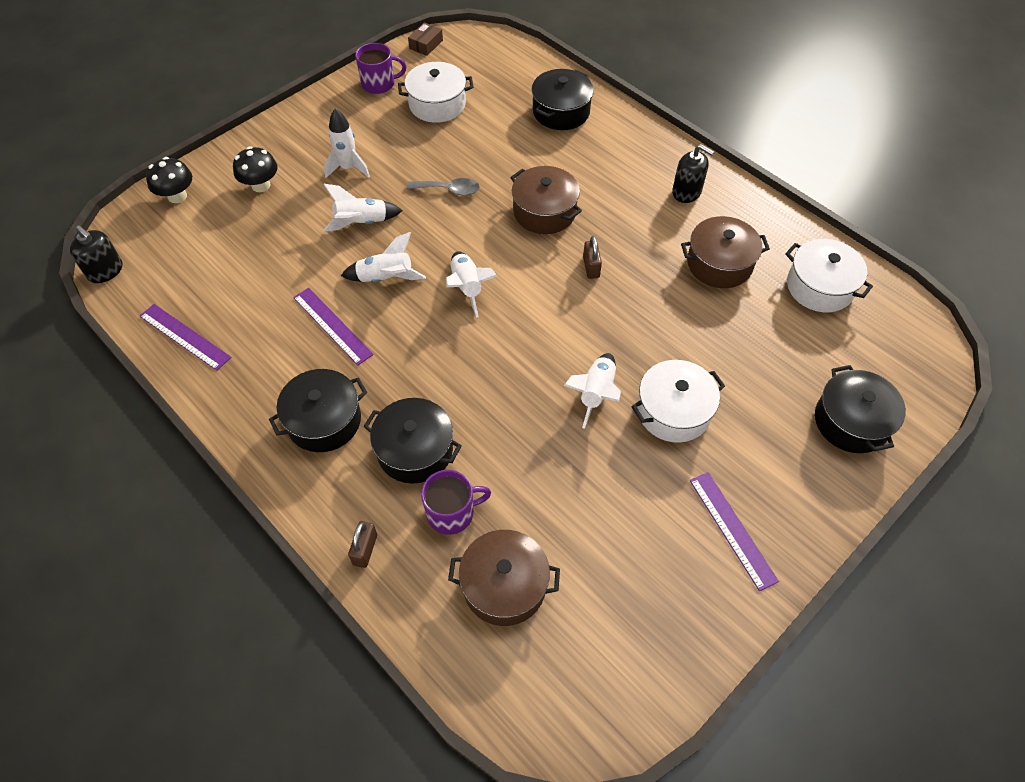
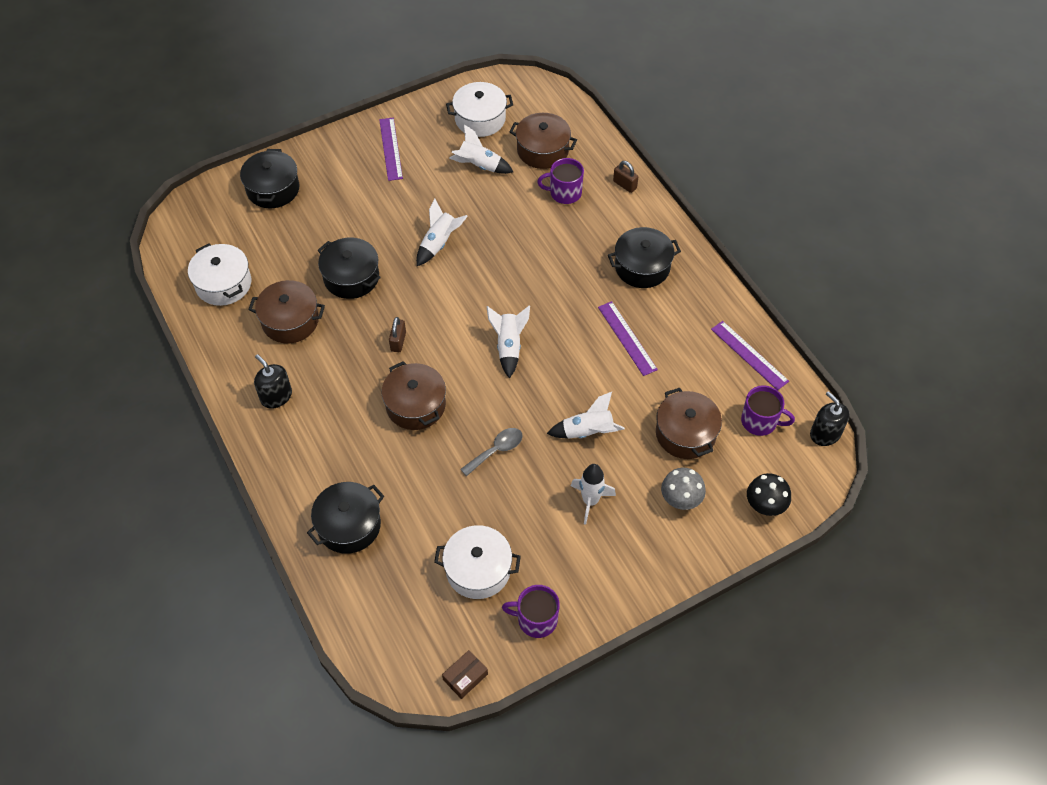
camera: 165 degrees left, 0 degrees up
(176, 269) = (760, 421): none -> purple mug
(258, 241) = (685, 433): none -> brown pot
(261, 185) = (680, 499): black mushroom -> grey mushroom
(365, 550) = (625, 185): brown padlock -> brown padlock turned 75 degrees counterclockwise
(386, 278) = (575, 370): white rocket -> white rocket (479, 166)
(415, 450) = (580, 234): black pot -> black pot (351, 277)
(449, 190) = (496, 450): grey spoon -> grey spoon turned 120 degrees clockwise
(673, 411) = (390, 220): white pot -> white pot (480, 119)

